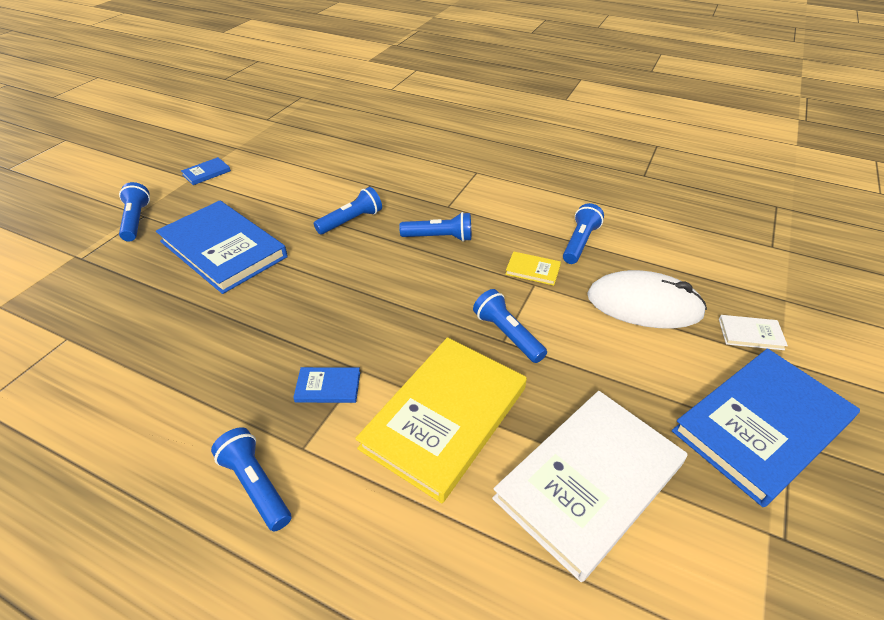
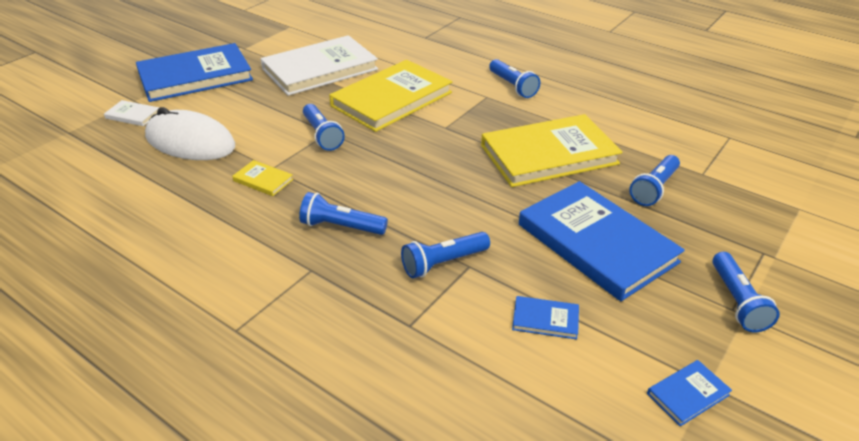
camera: 170 degrees left, 5 degrees down
(236, 342) = (549, 155): none -> yellow book
(328, 387) = (470, 121): blue book -> blue book (545, 319)
(580, 242) = (190, 201): blue flashlight -> blue flashlight (654, 189)

